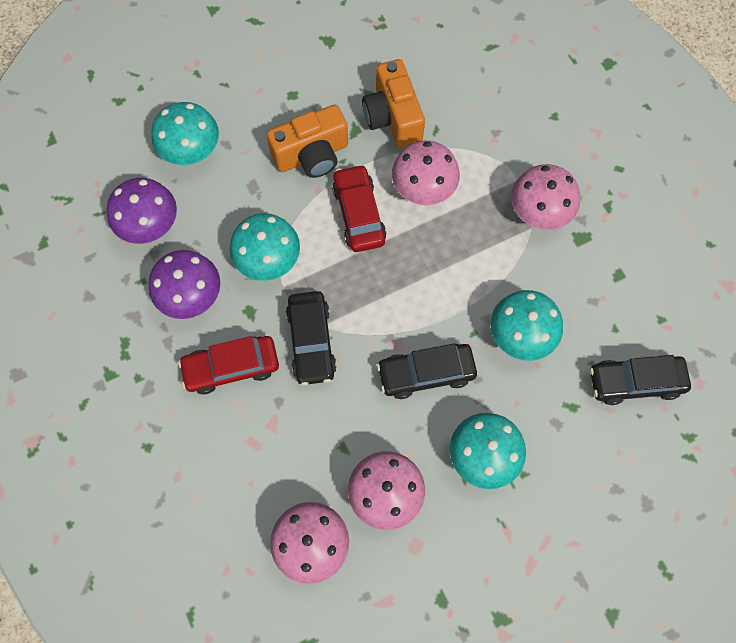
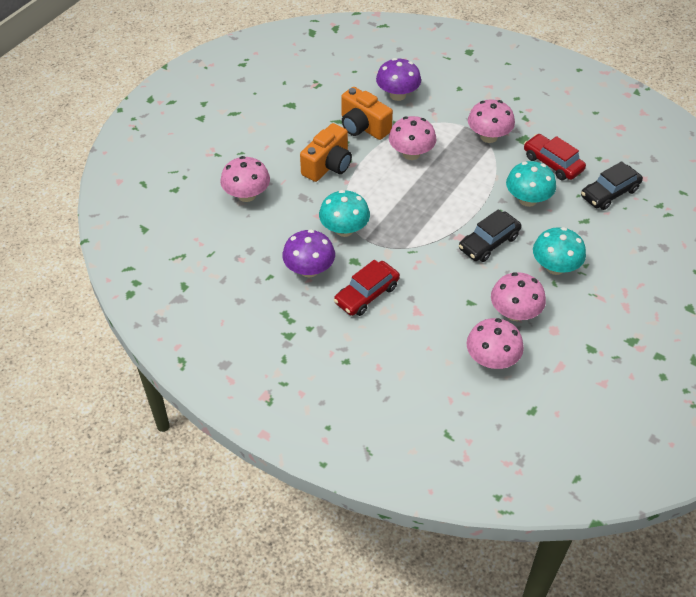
camera: 30 degrees left, 20 degrees down
(149, 225) = (251, 245): purple mushroom -> purple mushroom (397, 95)
(191, 150) = (247, 195): turquoise mushroom -> pink mushroom
(311, 341) = (406, 258): black car -> none
(359, 214) = (382, 182): red car -> red car (552, 163)

